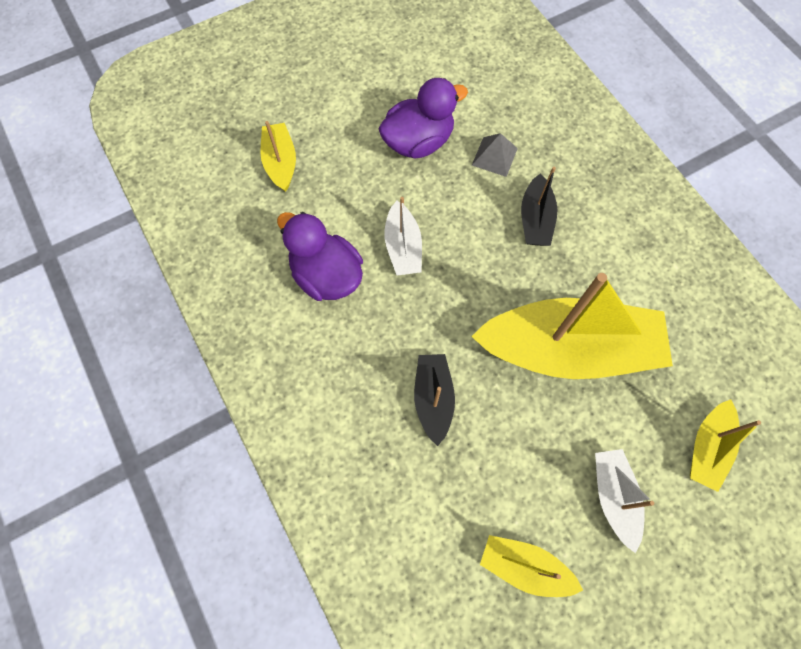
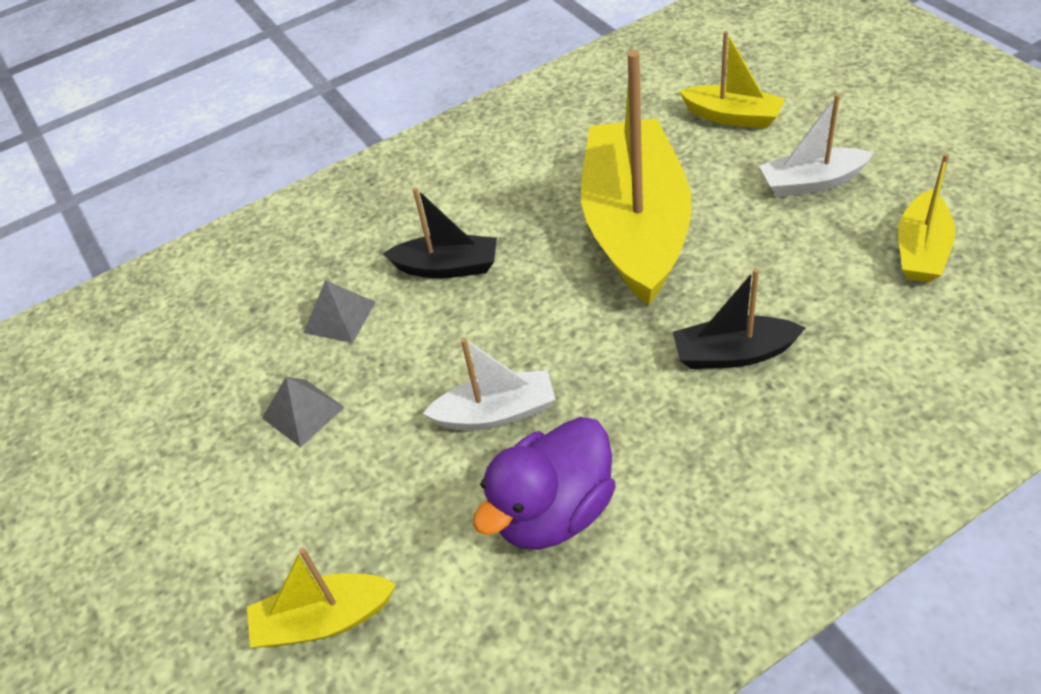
camera: 85 degrees left, 20 degrees down
(418, 142) = (303, 412): purple duck -> grey pyramid

